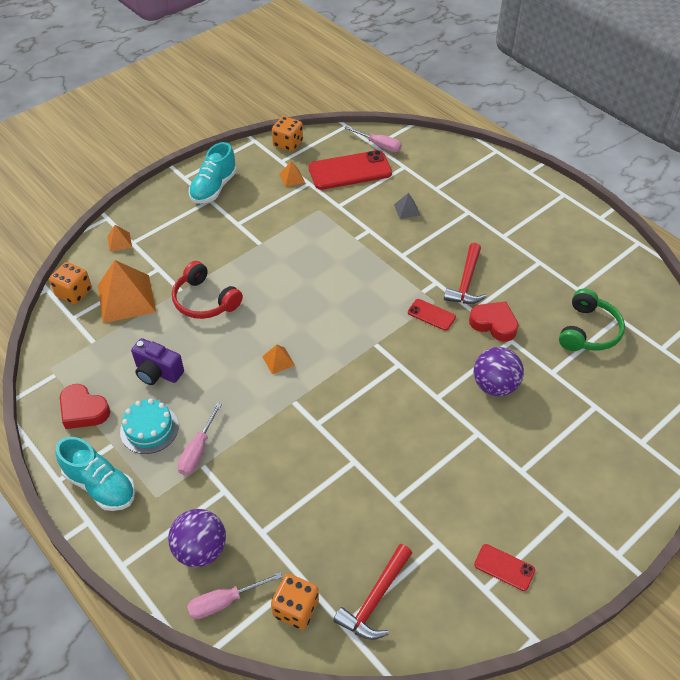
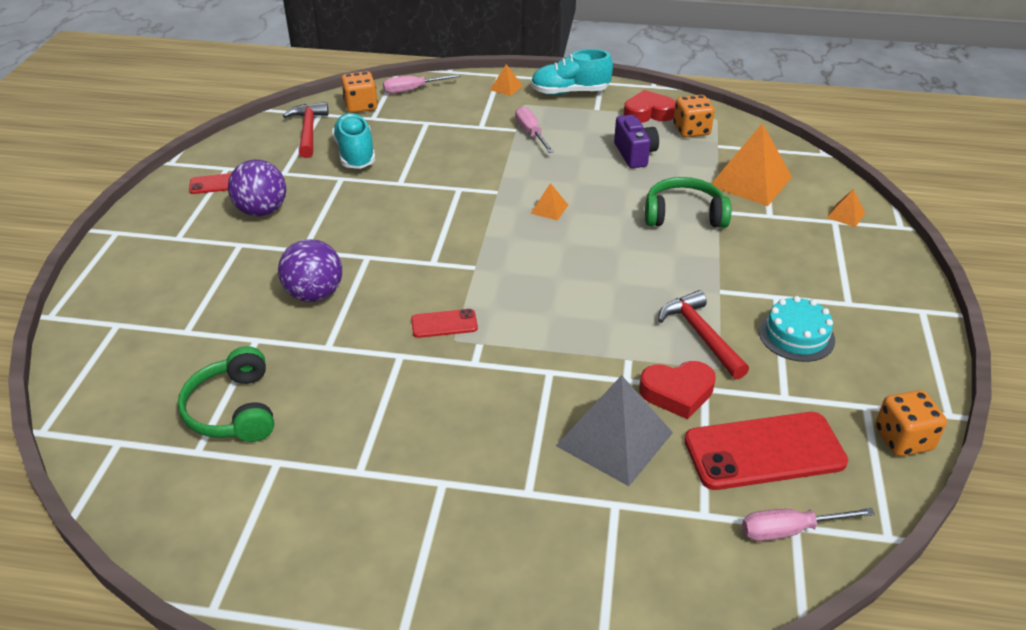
camera: 140 degrees right, 10 degrees down
(74, 293) = (797, 162): orange dice -> orange dice (691, 130)
(149, 429) = (585, 127): turquoise cake -> turquoise cake (796, 335)
(157, 372) = (635, 154): purple camera -> purple camera turned 90 degrees clockwise
(201, 550) = (458, 99): purple ball -> purple ball (262, 211)
(205, 300) = (684, 215): red headphones -> green headphones
(214, 188) = (870, 318): turquoise shoe -> turquoise shoe (355, 154)
(224, 602) = (412, 90): pink screwdriver -> pink screwdriver turned 135 degrees counterclockwise
(292, 178) = (814, 389): orange pyramid -> orange pyramid (506, 87)
(350, 171) = (764, 451): red phone -> red phone turned 45 degrees clockwise
(407, 210) = (614, 439): grey pyramid -> grey pyramid, size x2.20
(466, 282) = (437, 384): red hammer -> red hammer (701, 335)
(494, 324) = (362, 353): red heart -> red heart (677, 393)

